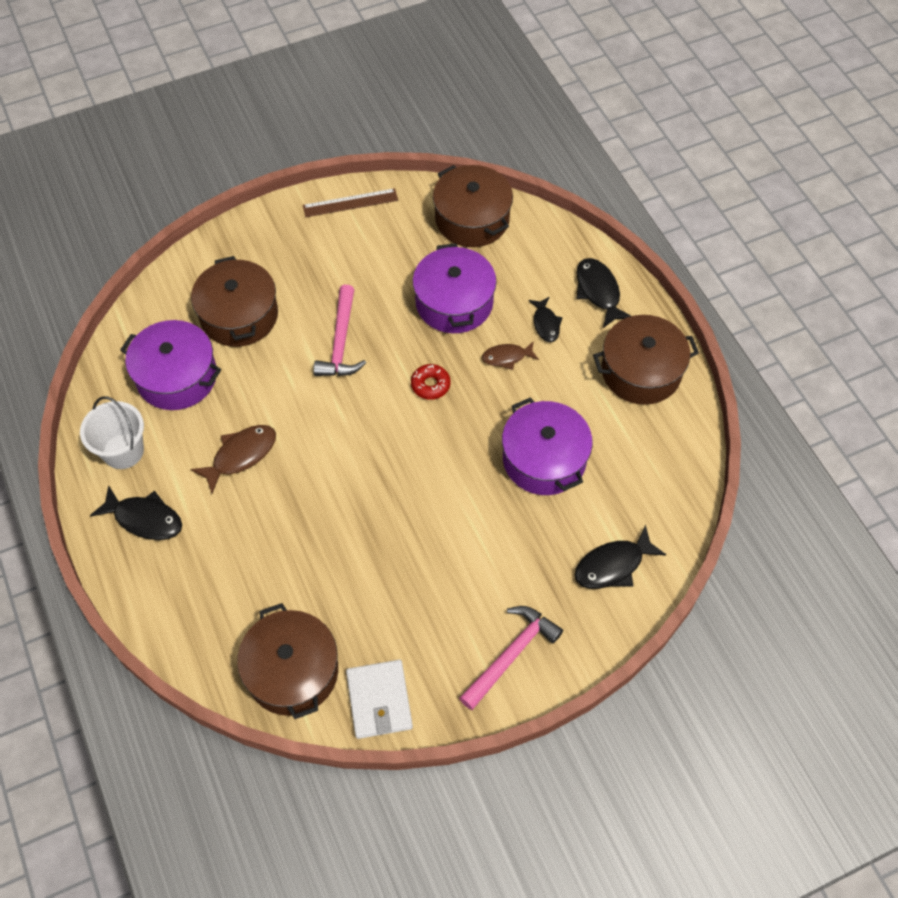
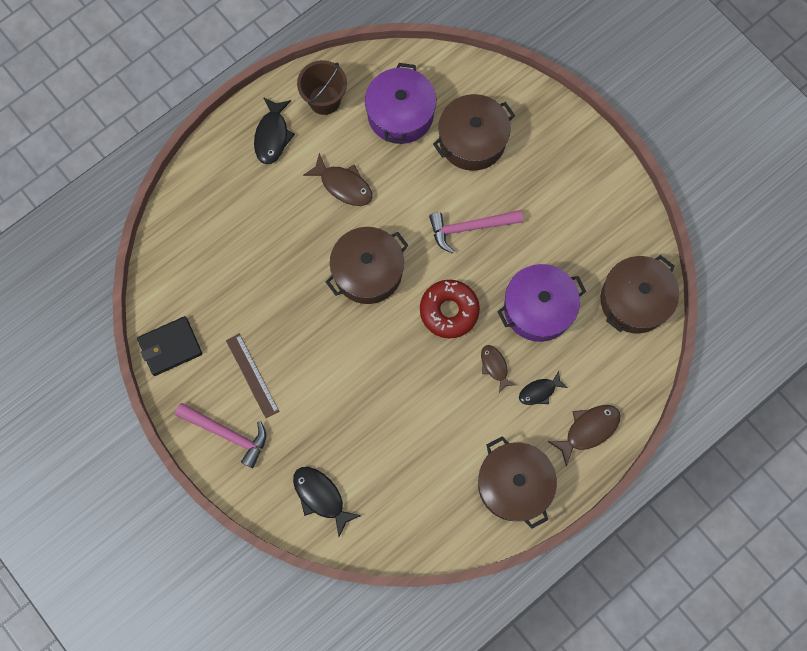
camera: 75 degrees right, 15 degrees up
(123, 451) = (324, 100): white bucket -> brown bucket
(292, 671) = (178, 279): brown pot -> brown pot (368, 271)
(350, 203) = (618, 192): brown ruler -> brown ruler (252, 375)
(379, 700) = (170, 347): white wallet -> black wallet
(430, 385) = (449, 311): red donut -> red donut, size x1.75
(544, 459) = (403, 420): purple pot -> none
(598, 292) = (588, 430): black fish -> brown fish

